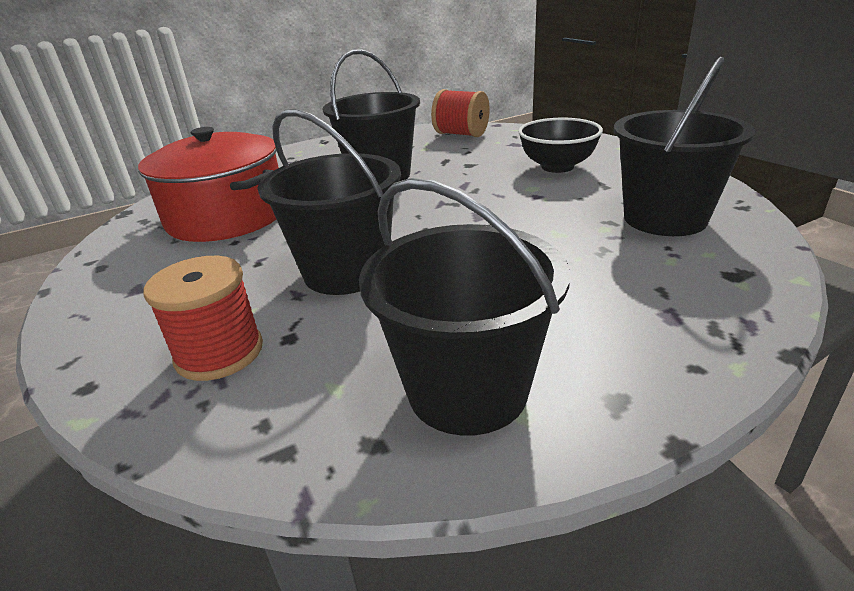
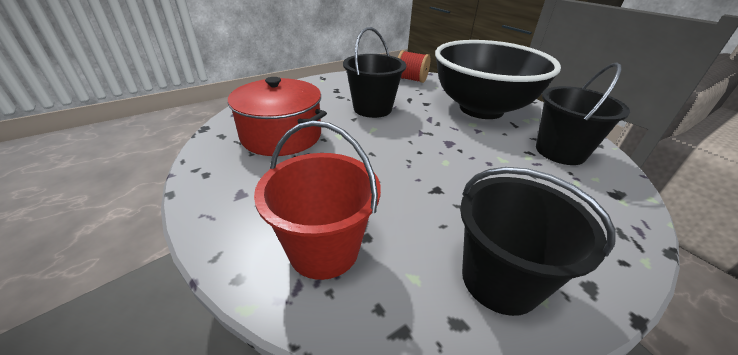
camera: 10 degrees left, 5 degrees up
(219, 353) = (324, 249): red spool -> red bucket
(346, 272) = (382, 184): black bucket -> none
(557, 167) = (481, 109): black bowl -> black bowl, size x2.24

